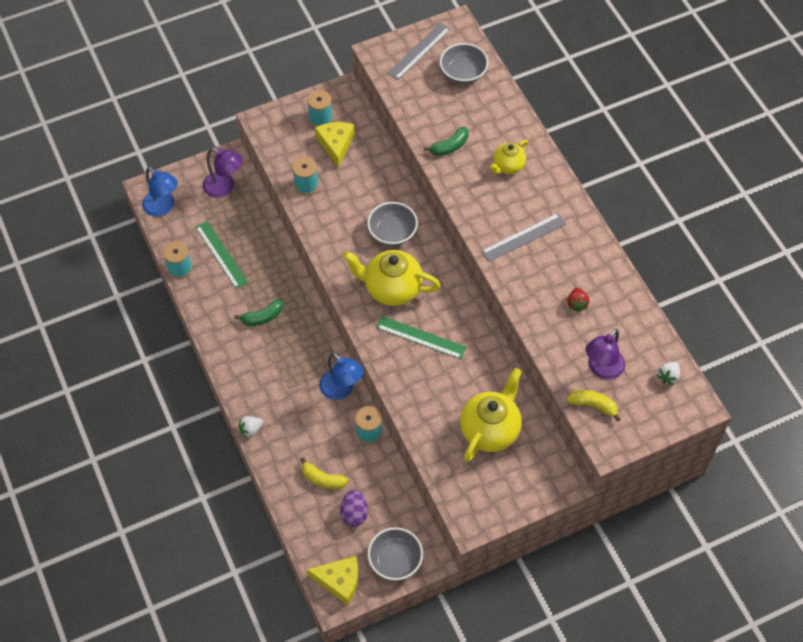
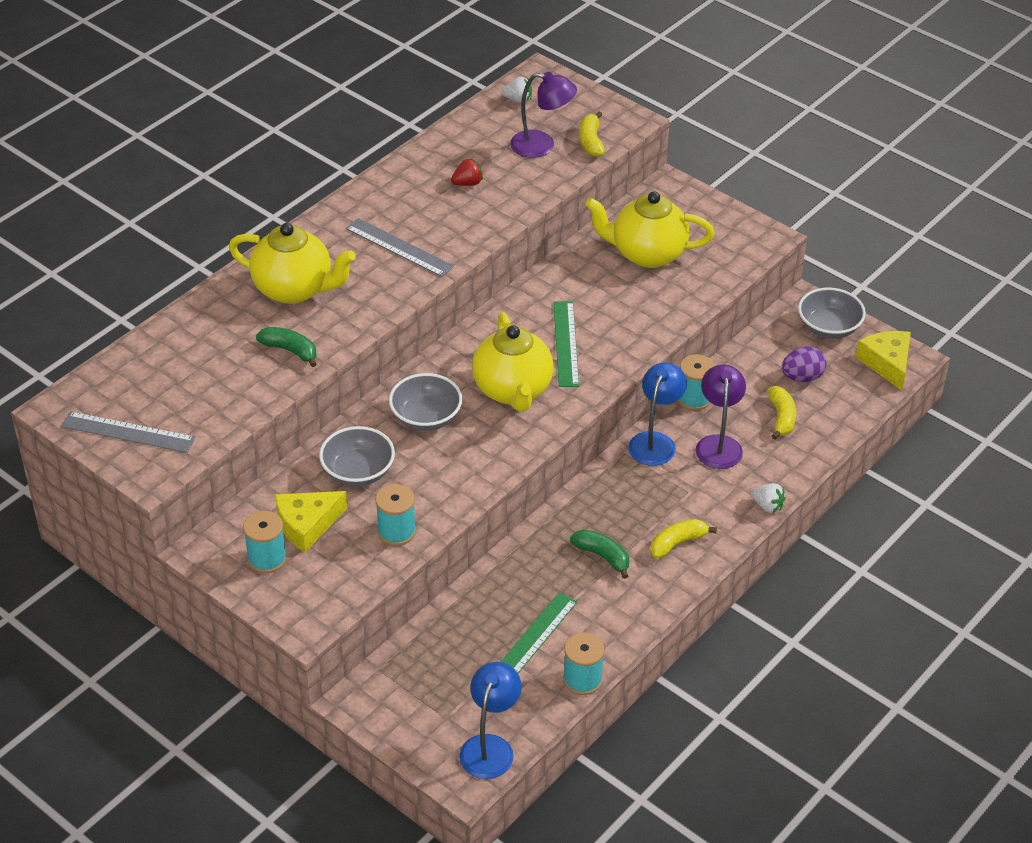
camera: 115 degrees left, 15 degrees down
(224, 187) = (413, 685): purple lamp -> purple lamp (718, 444)
(250, 362) = (677, 543): none -> yellow banana
(463, 73) = (150, 375): grey bowl -> grey bowl (358, 472)
(508, 166) = (294, 289): yellow teapot -> yellow teapot, size x1.74

